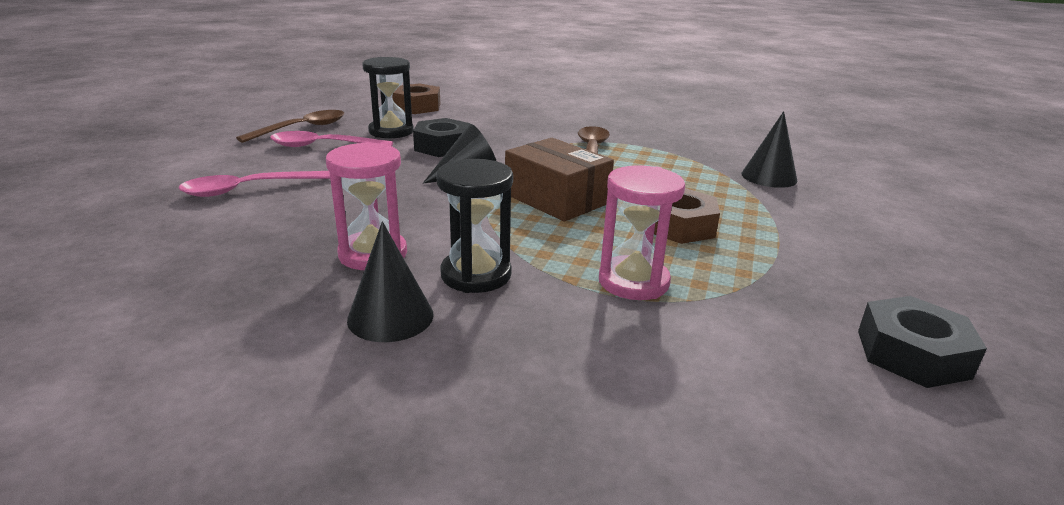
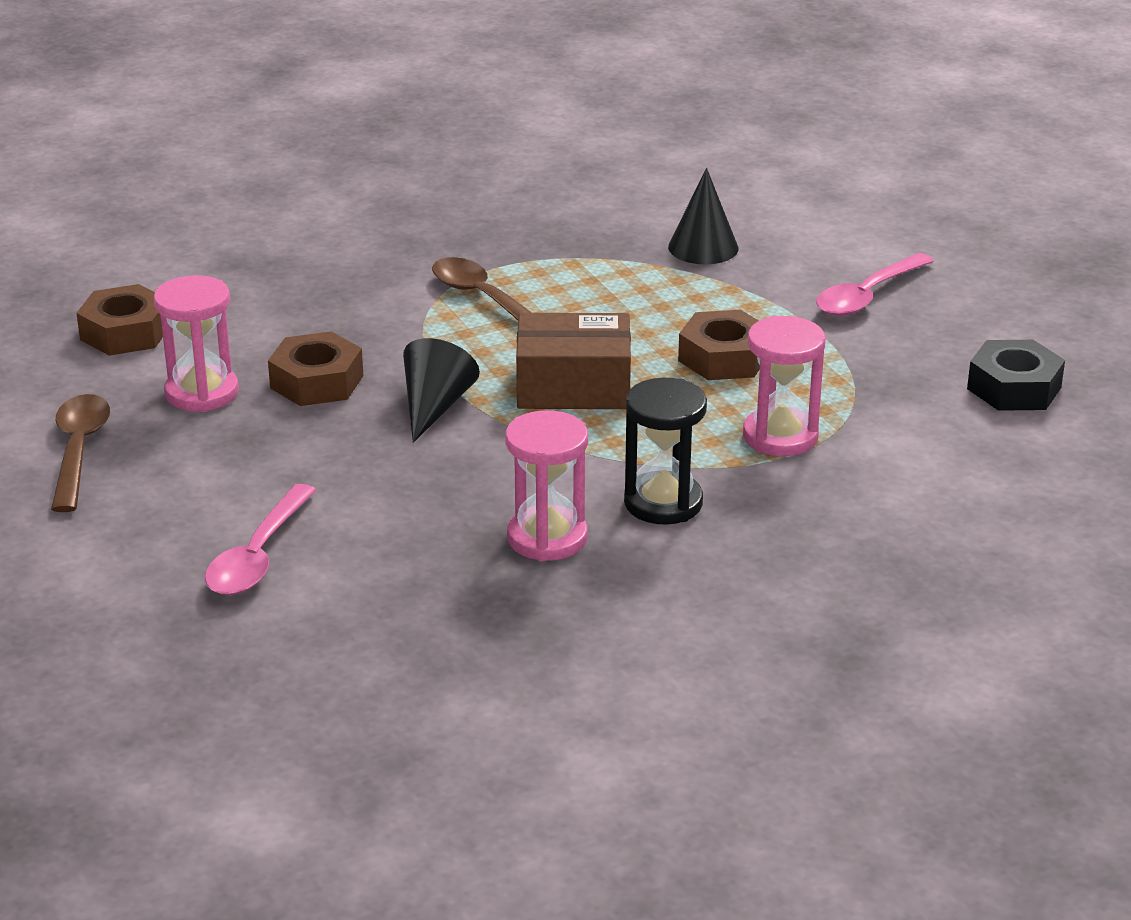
camera: 45 degrees left, 5 degrees up
(323, 146) = (181, 459): pink spoon -> pink spoon (867, 296)
(390, 317) = (675, 572): black cone -> none
(391, 131) = (202, 393): black hourglass -> pink hourglass
(442, 146) = (317, 382): black nut -> brown nut

